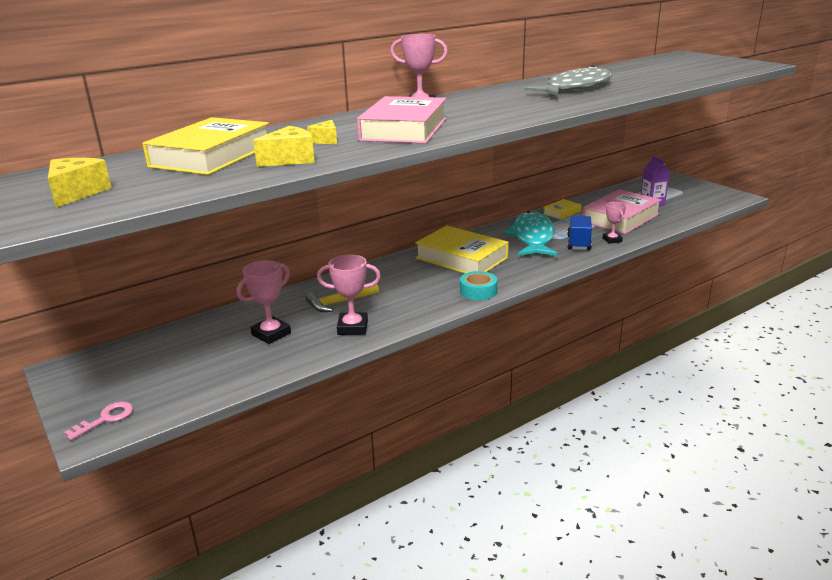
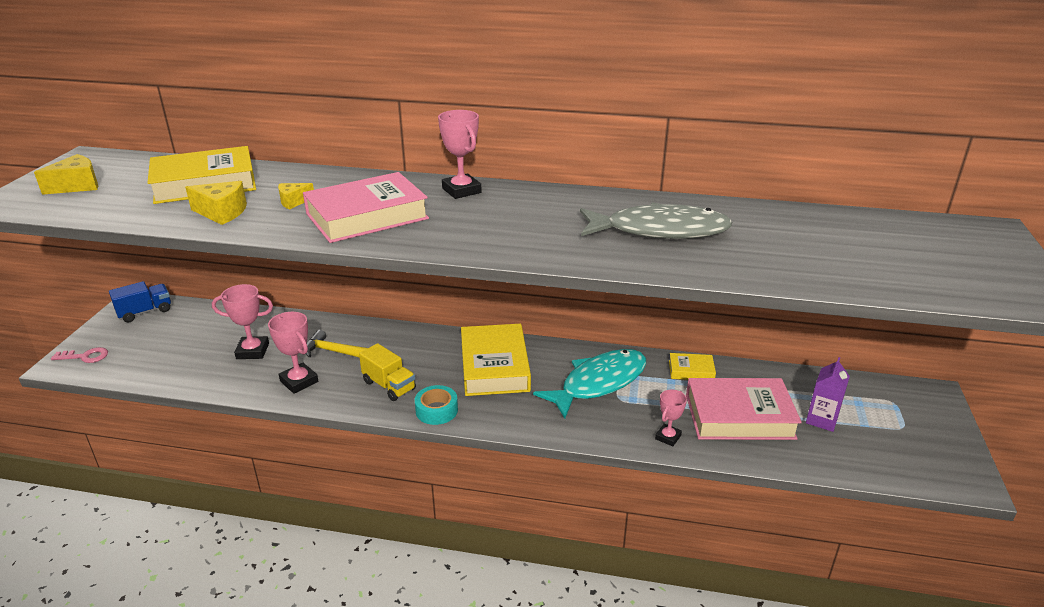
camera: 45 degrees right, 5 degrees up
(421, 297) = (389, 385): none -> yellow truck
(578, 243) = (626, 418): blue truck -> blue truck (145, 312)

